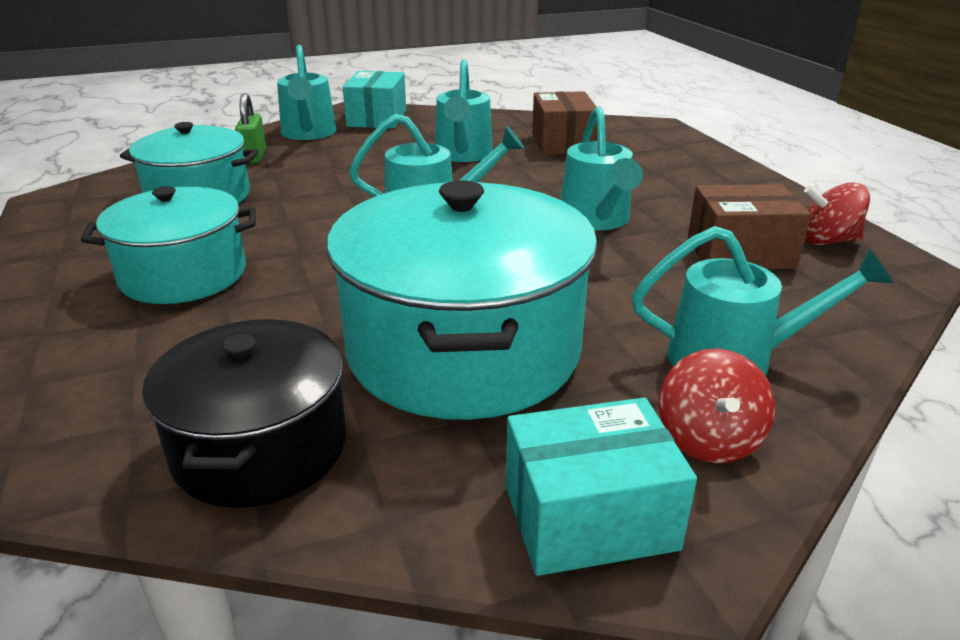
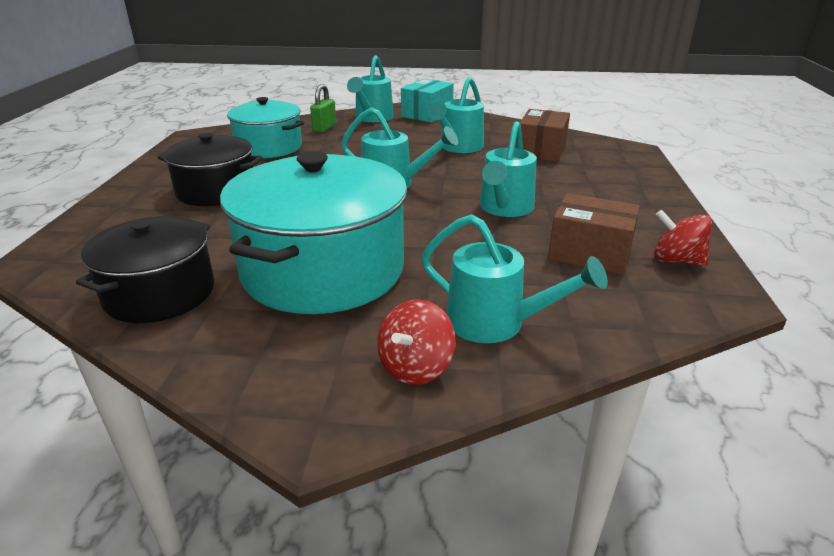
camera: 25 degrees right, 0 degrees up
(183, 275) = (216, 191): turquoise pot -> black pot
(589, 517) = (289, 386): turquoise box -> none

